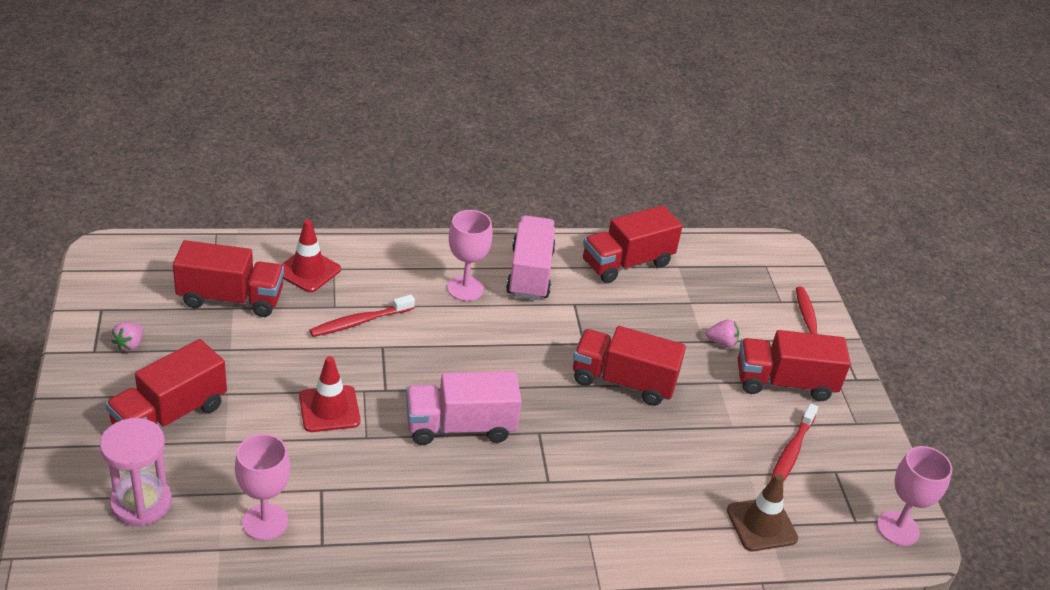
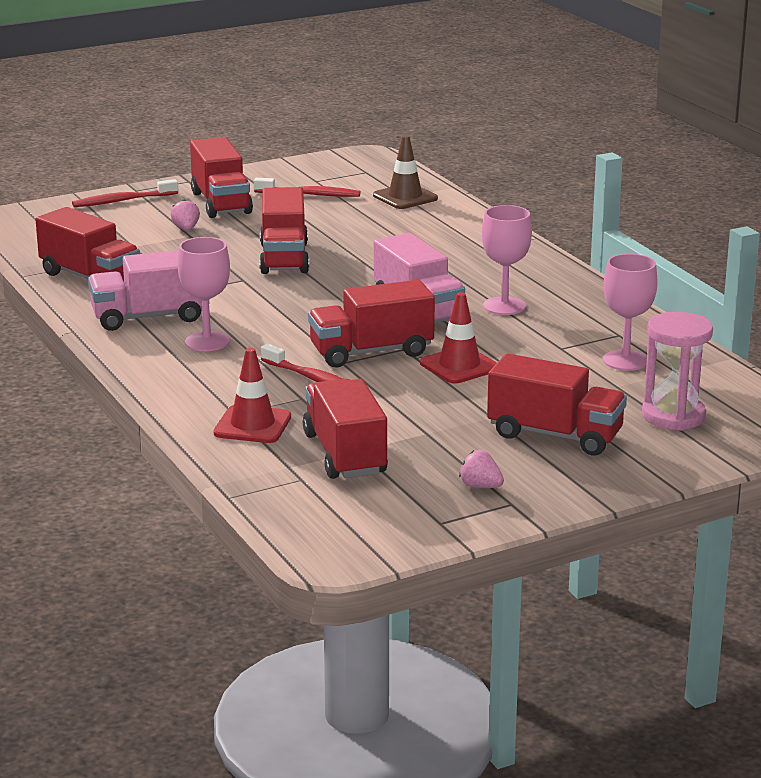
camera: 105 degrees left, 15 degrees down
(129, 345) = (480, 486): pink strawberry -> pink strawberry turned 150 degrees counterclockwise
(390, 368) = (371, 352): none -> red truck
(898, 528) = (358, 160): pink goblet -> pink goblet (504, 306)

